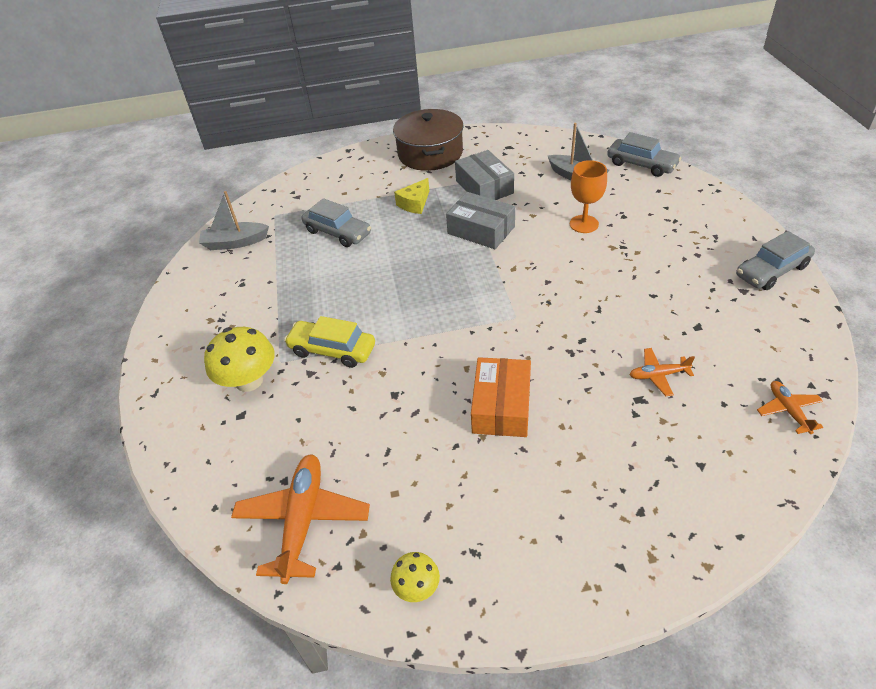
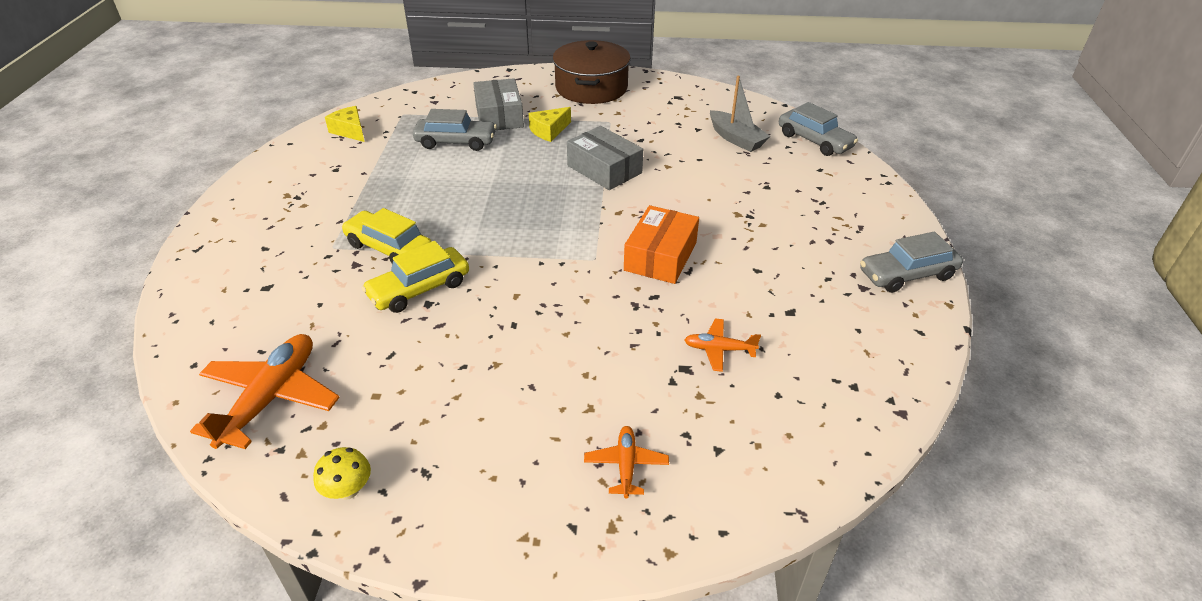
camera: 10 degrees right, 5 degrees down
(235, 242) = (350, 131): grey boat -> yellow cheese
(249, 380) = (292, 258): yellow mushroom -> none
(337, 232) = (456, 142): grey car -> grey car turned 45 degrees counterclockwise
(379, 382) = (419, 289): none -> yellow car
(484, 187) = (630, 129): grey box -> grey box (499, 116)
(501, 406) = (532, 340): orange box -> orange box (660, 256)
(584, 224) = (718, 185): orange goblet -> none
(788, 410) = (849, 419): orange plane -> orange plane (626, 465)

